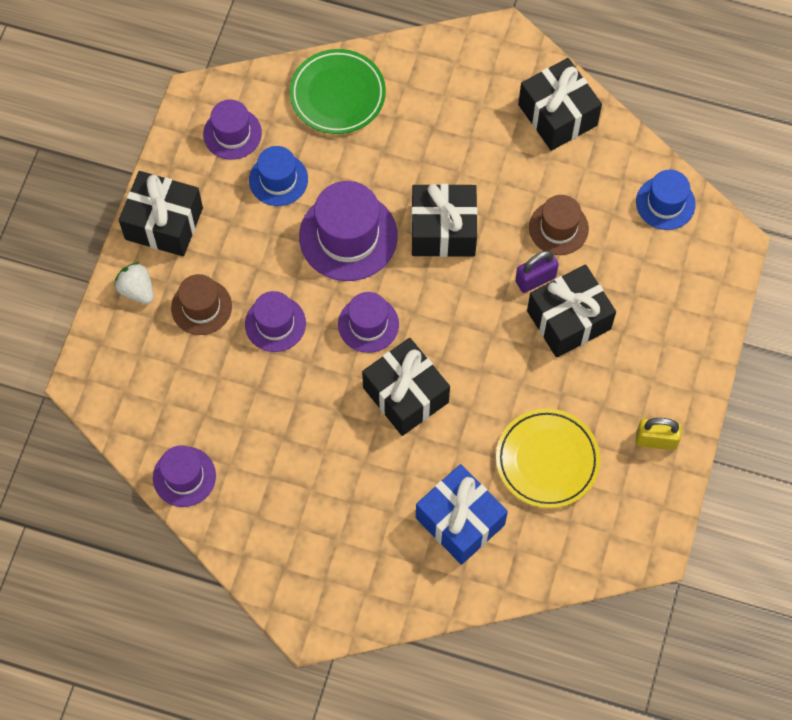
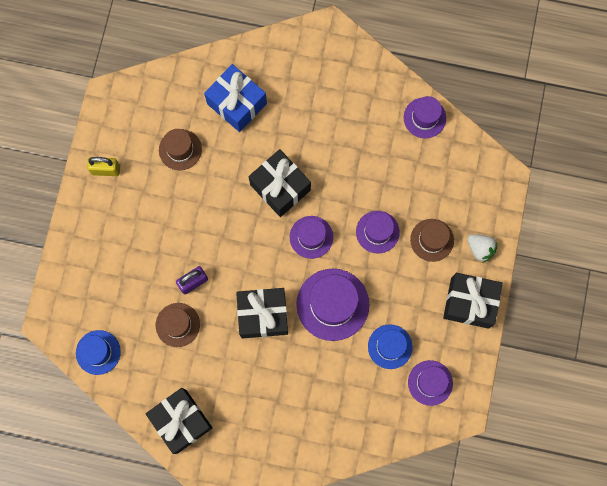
camera: 175 degrees right, 10 degrees up
(337, 95) = (353, 424): green plate -> none
(547, 460) = (180, 149): yellow plate -> brown hat
(569, 320) = (168, 252): black gift -> none

